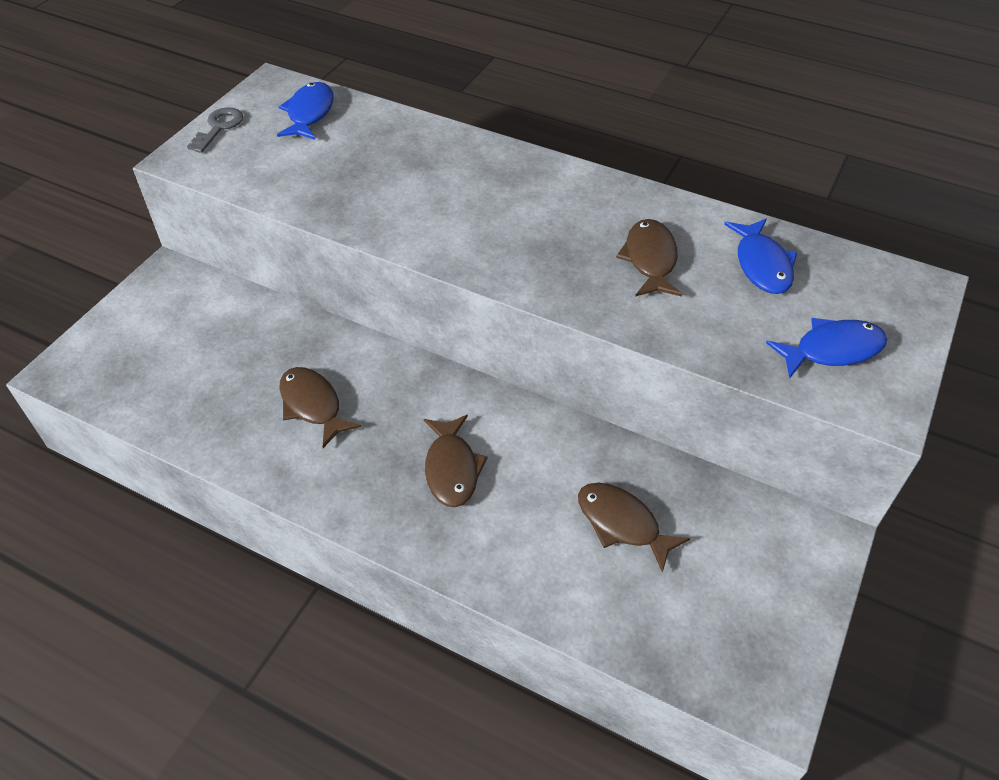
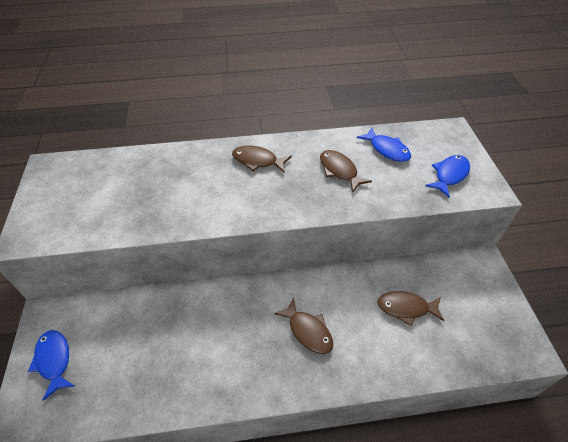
camera: 35 degrees left, 0 degrees up
(219, 127) = (33, 207): grey key -> none
(309, 113) = (87, 173): blue fish -> blue fish (54, 360)
(313, 405) = (205, 342): brown fish -> brown fish (257, 161)

